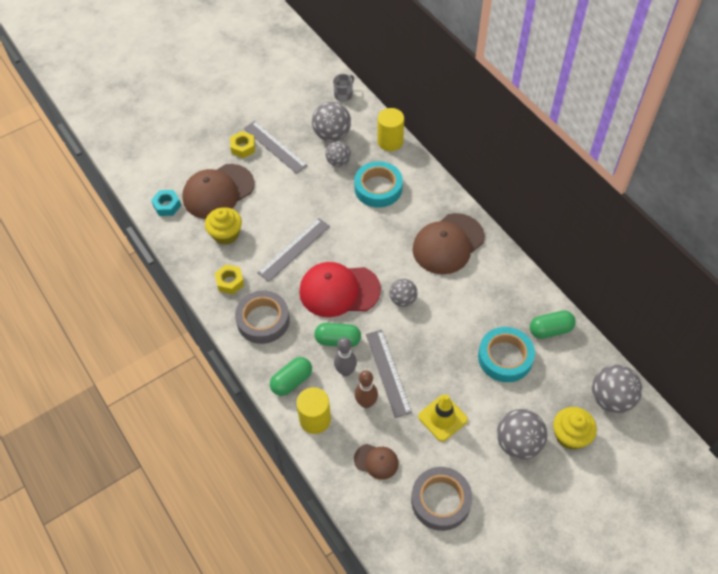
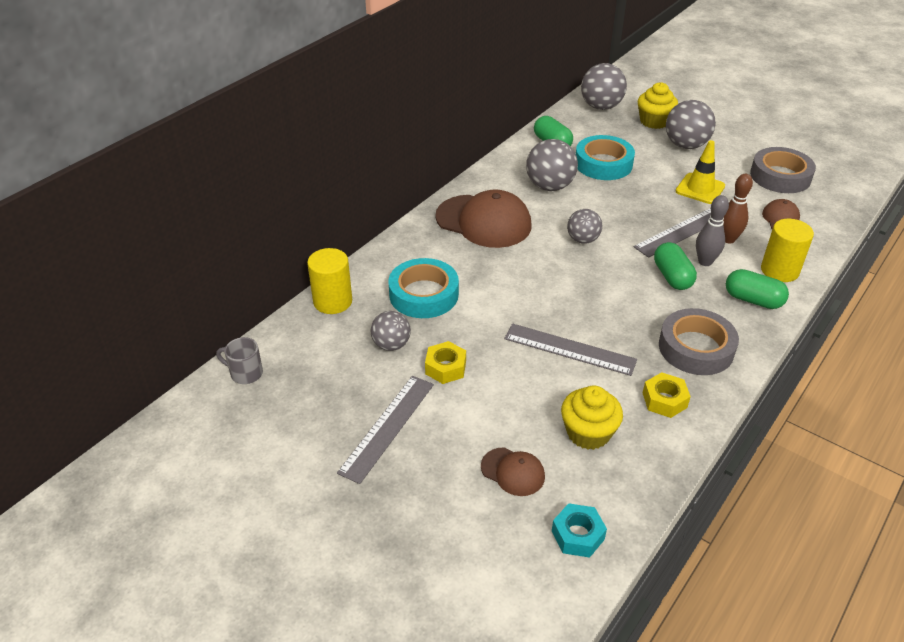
camera: 110 degrees left, 15 degrees down
(218, 191) = (513, 472): brown cap -> brown cap, size x0.50
(243, 147) = (404, 470): yellow nut -> yellow nut (445, 367)
(332, 135) = (338, 365): grey ball -> grey ball (549, 186)
(339, 290) = (605, 292): red cap -> none

